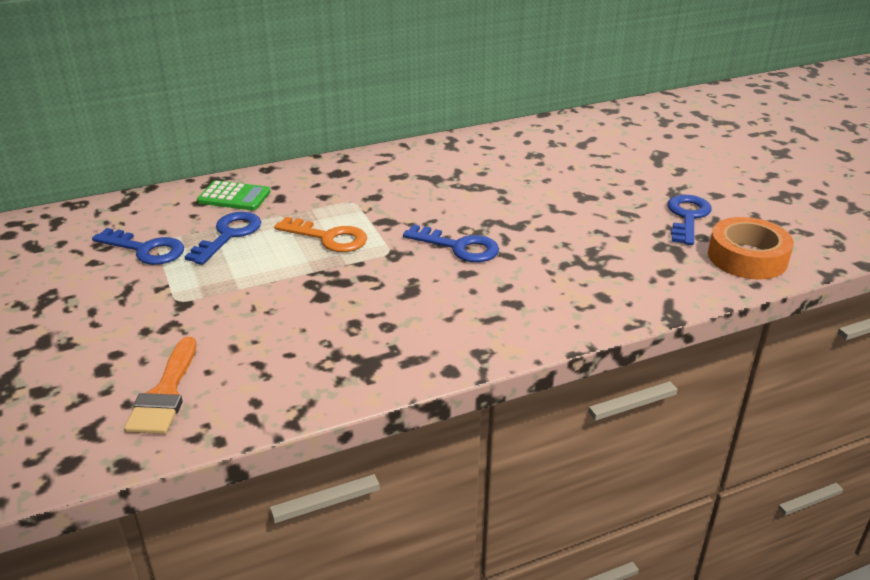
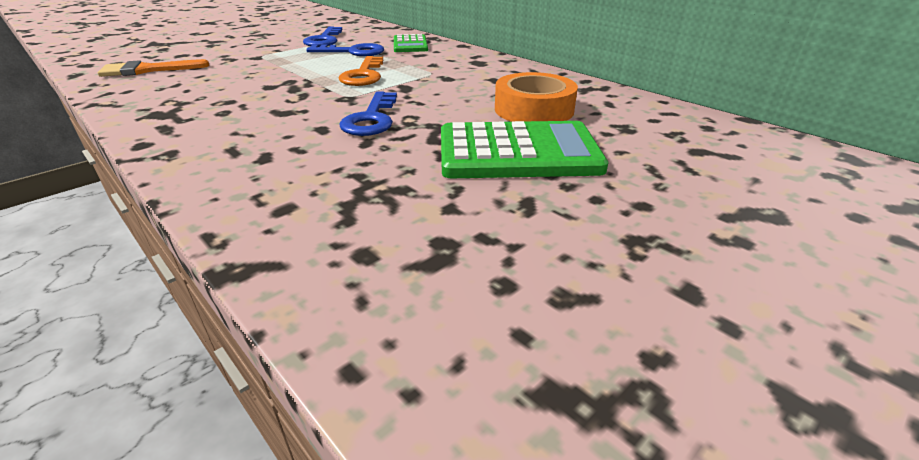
camera: 70 degrees right, 0 degrees up
(556, 200) = (518, 152): none -> green calculator
(687, 217) = (563, 262): blue key -> none
(747, 257) = (455, 352): orange tape -> orange tape (534, 109)

